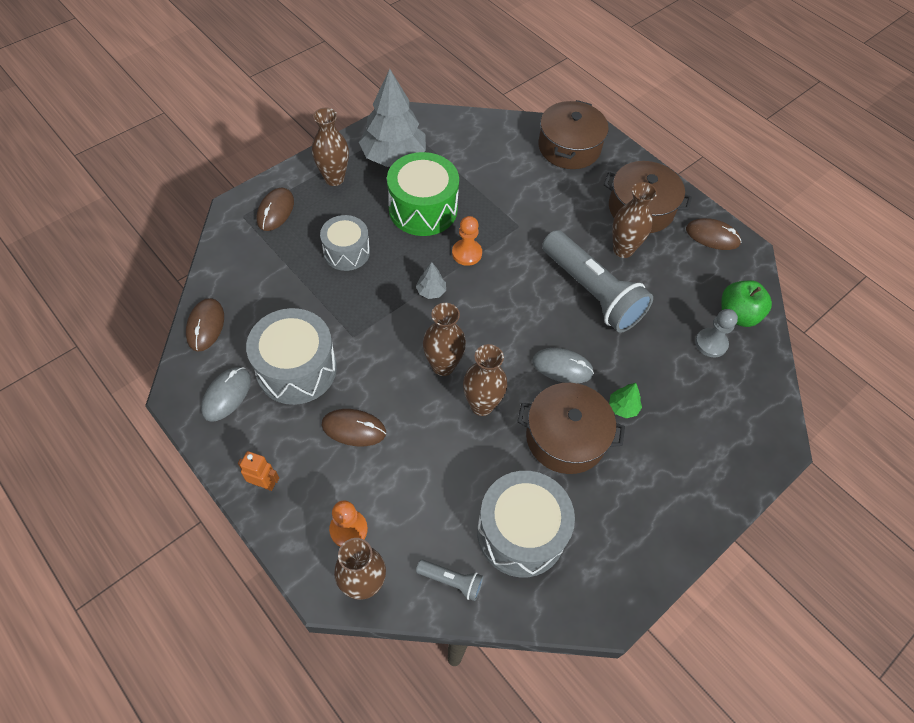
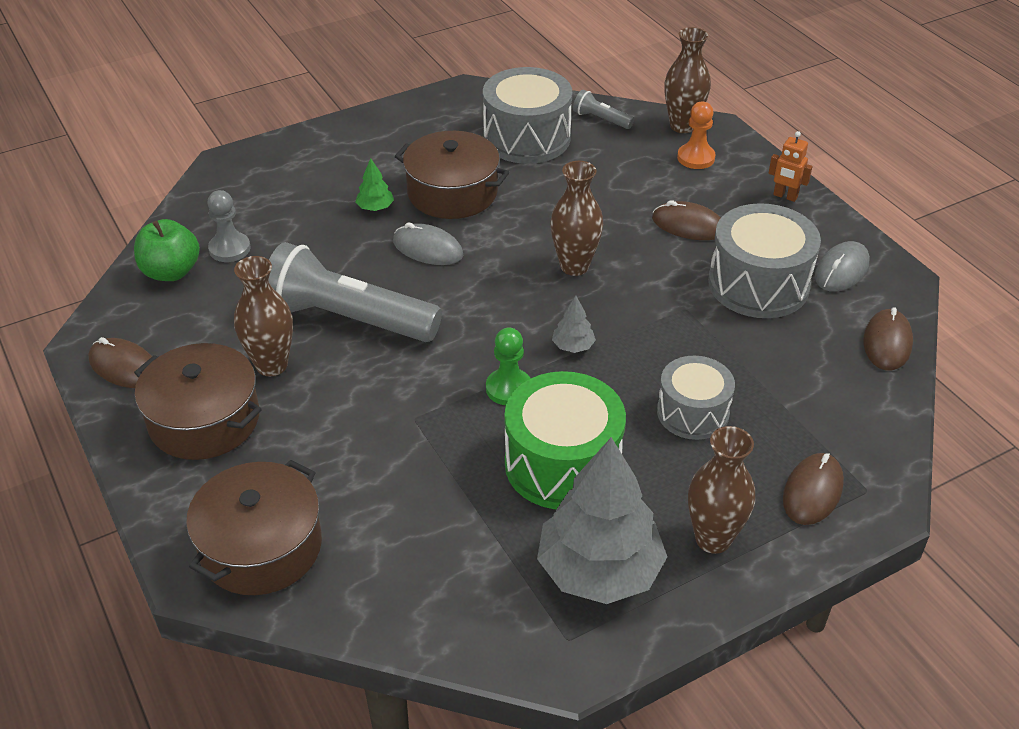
camera: 165 degrees left, 15 degrees down
(467, 253) = (508, 388): orange pawn -> green pawn
(482, 405) = (537, 227): brown vase -> none
(591, 292) = (348, 319): grey flashlight -> grey flashlight turned 45 degrees counterclockwise

